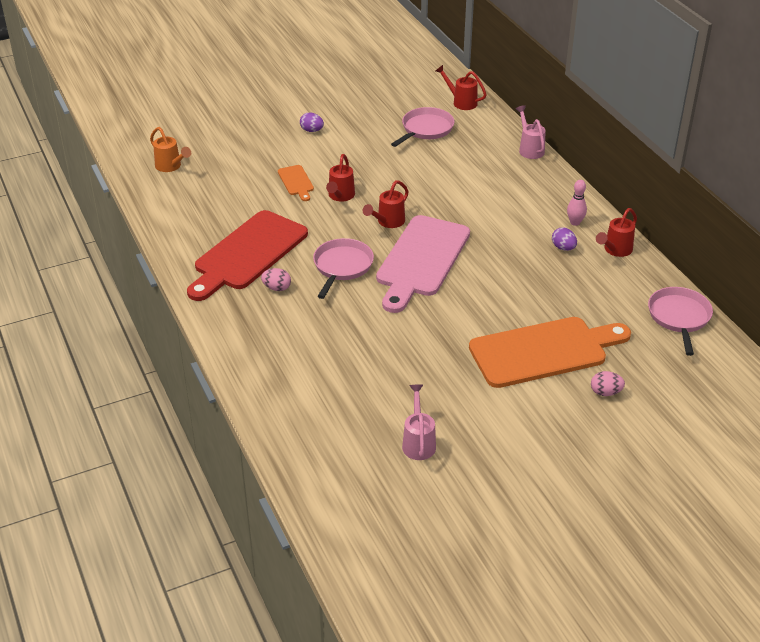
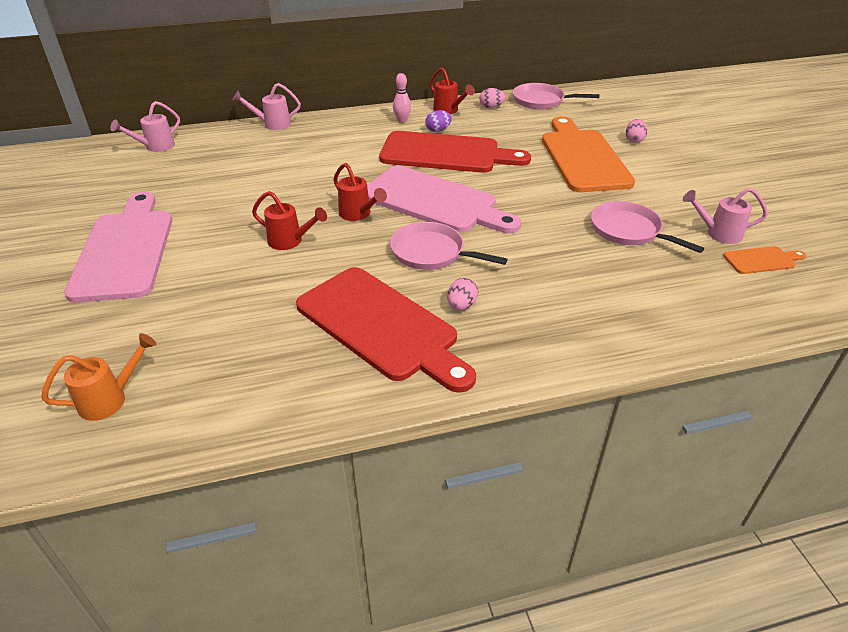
camera: 80 degrees left, 0 degrees up
(296, 182) = (237, 272): orange cutting board -> orange cutting board (762, 260)
(312, 130) = (125, 250): purple egg -> pink cutting board
(425, 129) = (191, 173): pink pan -> pink pan (629, 231)
(461, 102) = (155, 147): red watering can -> pink watering can
(514, 258) = (446, 153): none -> red cutting board
(640, 280) = (491, 107): none -> pink egg

